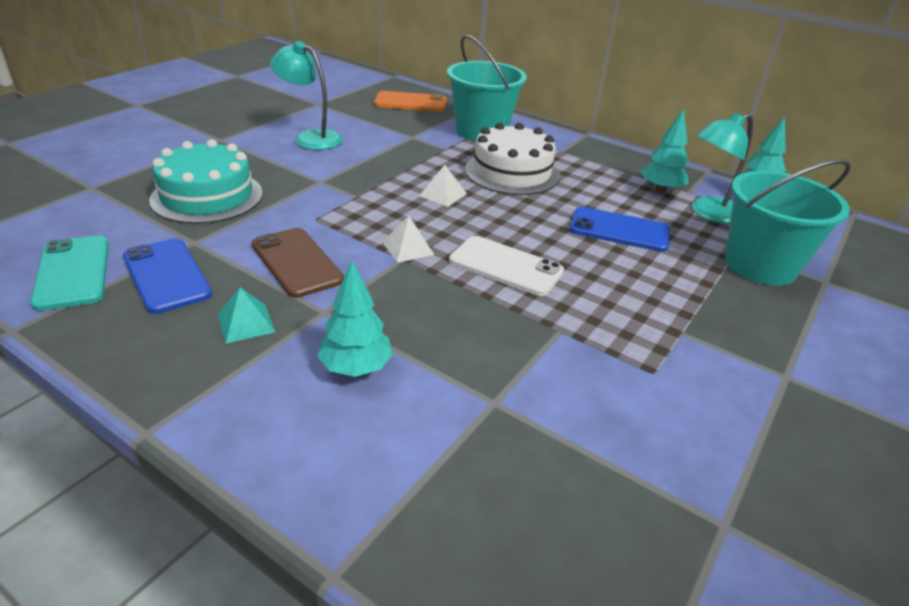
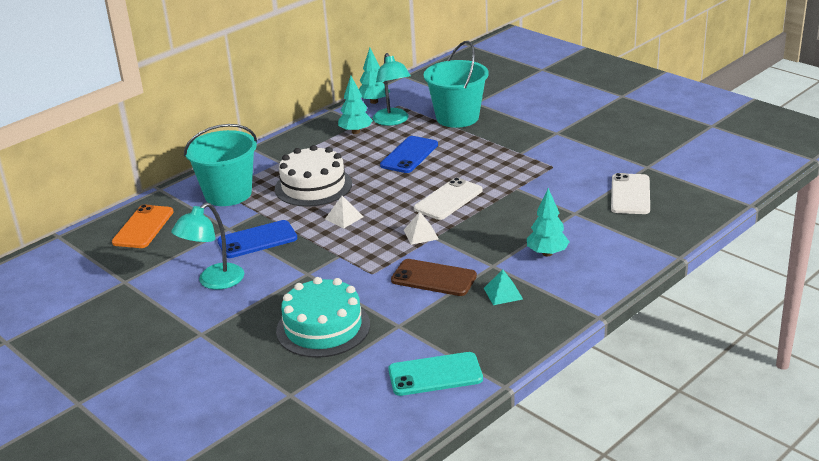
camera: 75 degrees left, 5 degrees down
(166, 275) = (444, 331): blue phone -> blue phone (257, 240)
(296, 262) = (433, 278): brown phone -> brown phone turned 45 degrees clockwise
(586, 489) = (630, 194): none -> white phone

